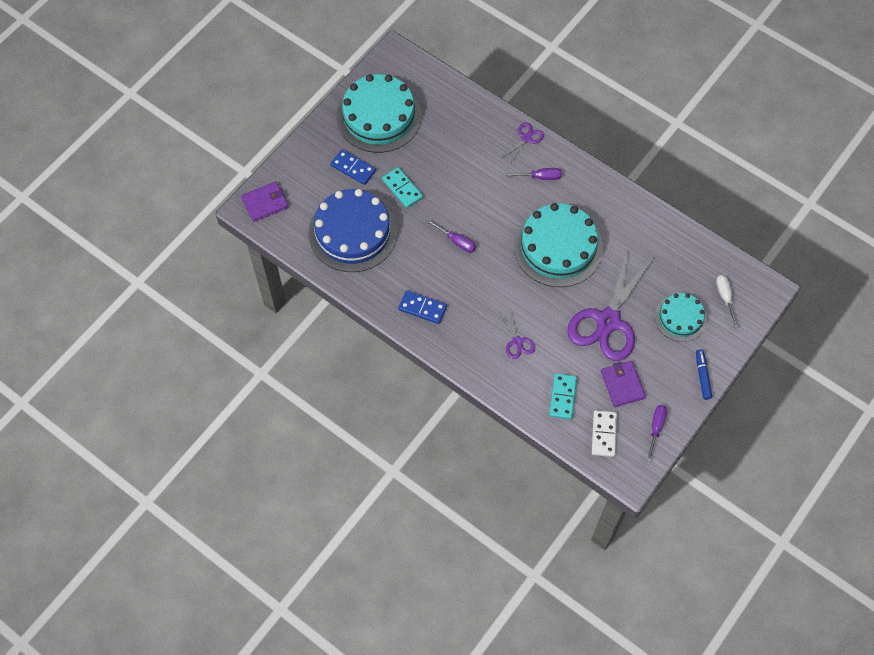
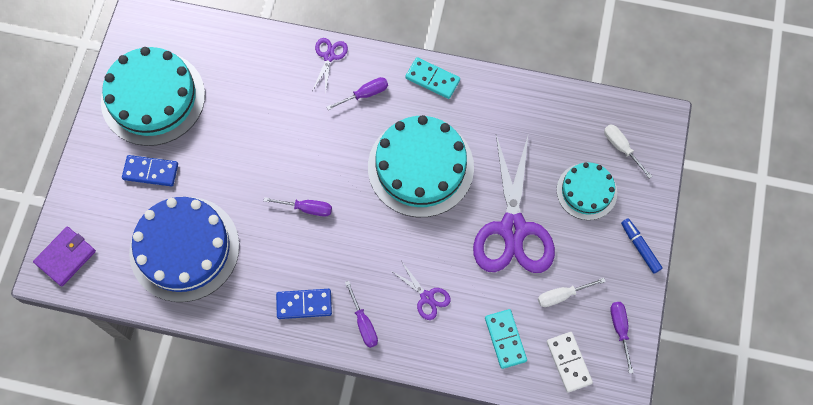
camera: 25 degrees left, 5 degrees up
(402, 188) = (218, 172): turquoise domino -> turquoise domino (432, 79)
(460, 340) = (363, 323): none -> purple screwdriver
(622, 385) = (562, 295): purple wallet -> white screwdriver

